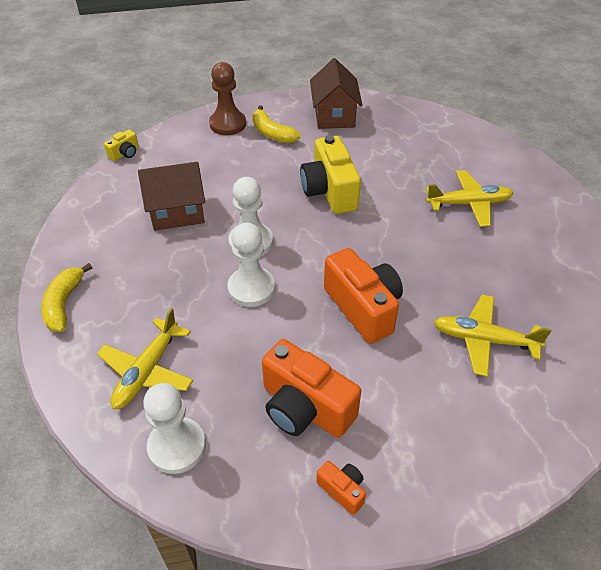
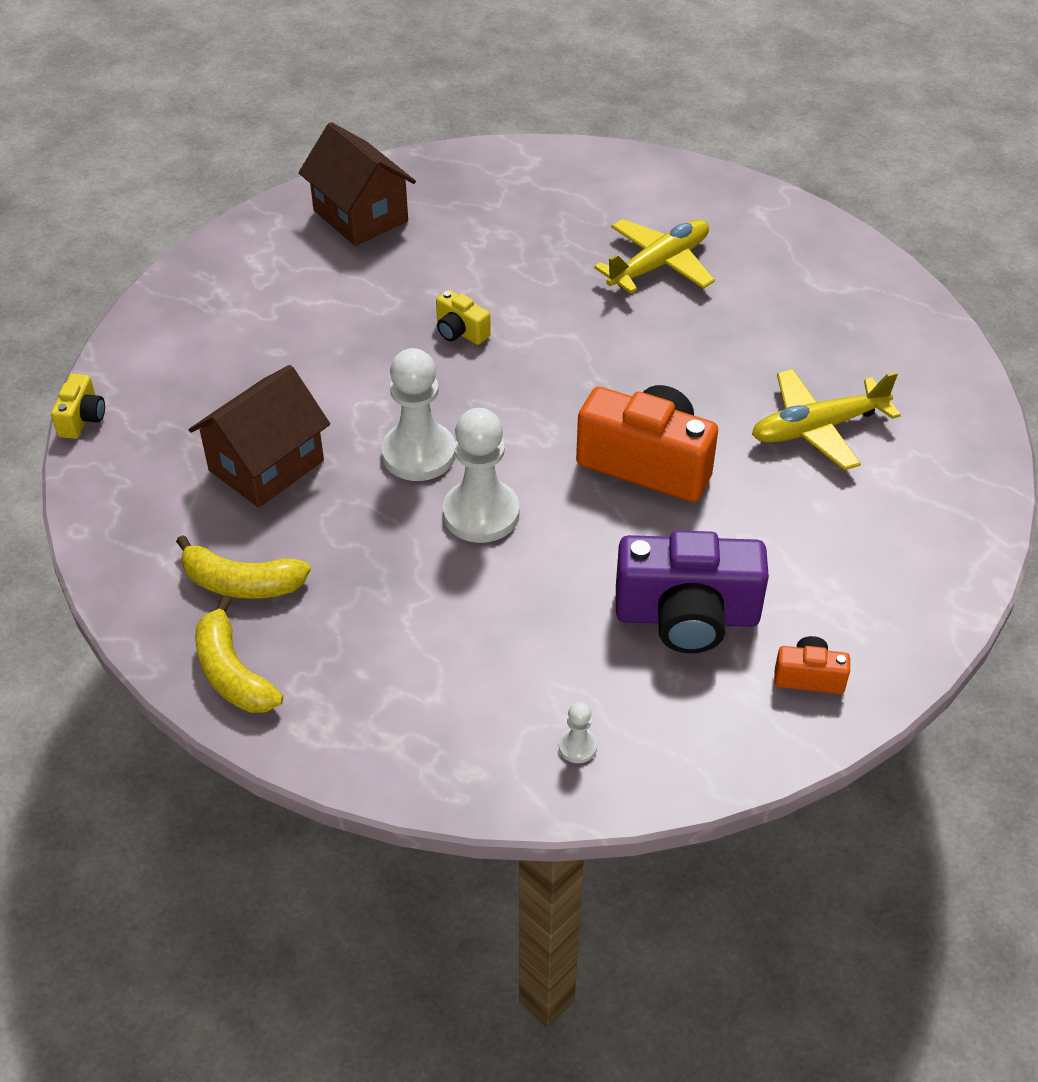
camera: 35 degrees left, 0 degrees up
(147, 371) = (448, 688): yellow plane -> none
(177, 446) = (577, 747): white pawn -> white pawn, size x0.44
(228, 124) = (205, 298): brown pawn -> none
(272, 133) = (291, 283): yellow banana -> yellow banana (241, 583)
(305, 408) = (687, 616): orange camera -> purple camera
(329, 191) = (460, 332): yellow camera -> yellow camera, size x0.47

